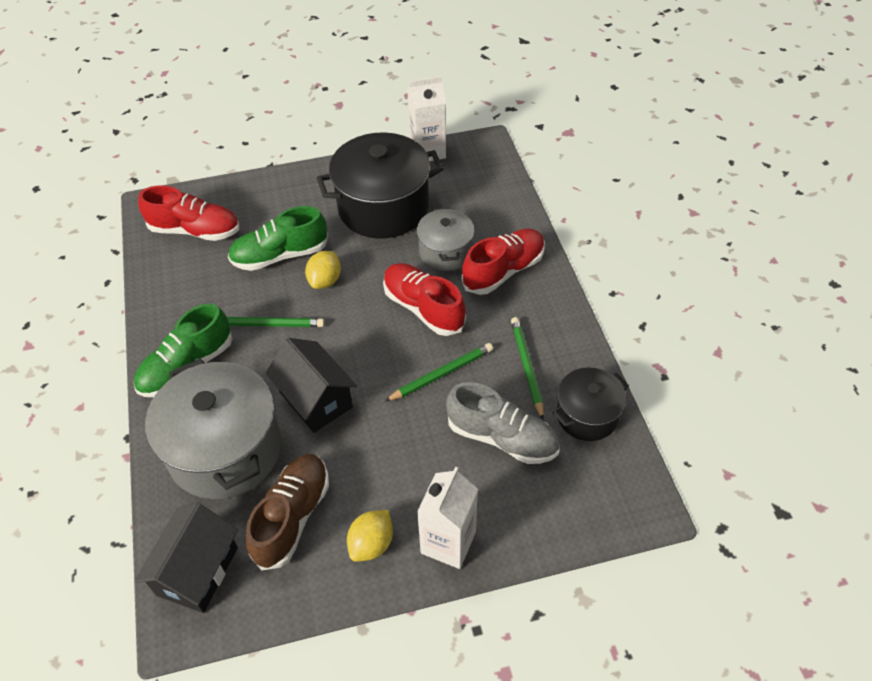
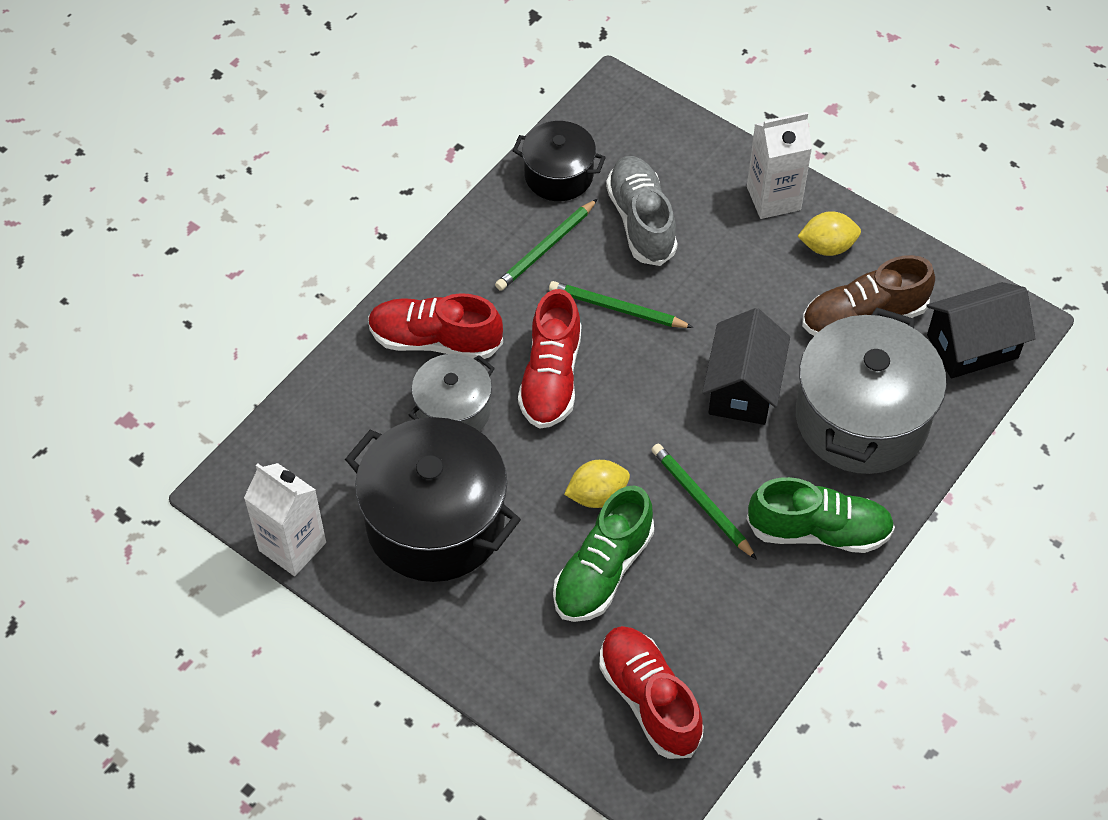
camera: 130 degrees left, 5 degrees up
(280, 255) = (603, 570): green shoe -> green shoe turned 90 degrees clockwise

